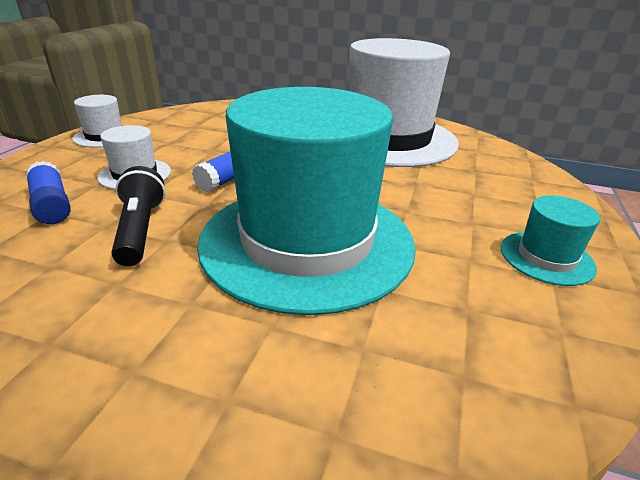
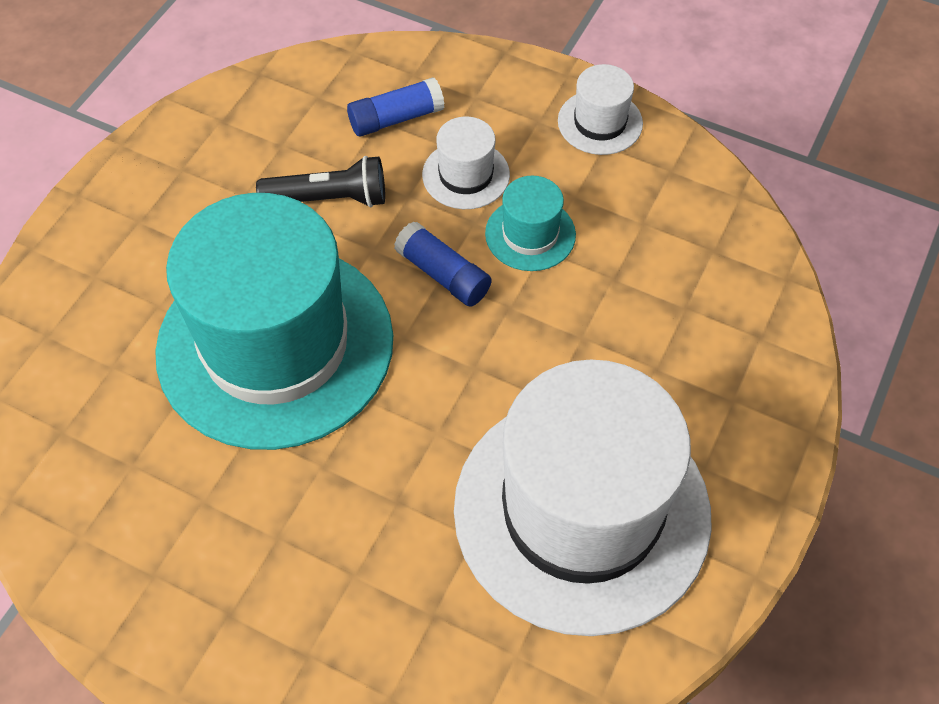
camera: 100 degrees right, 25 degrees up
(546, 257) = (185, 589): turquoise hat -> turquoise hat (530, 234)

